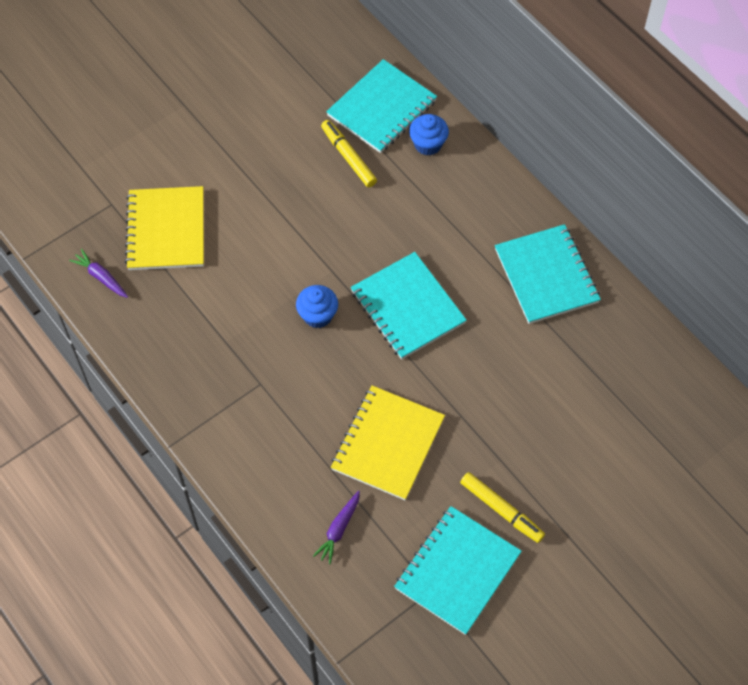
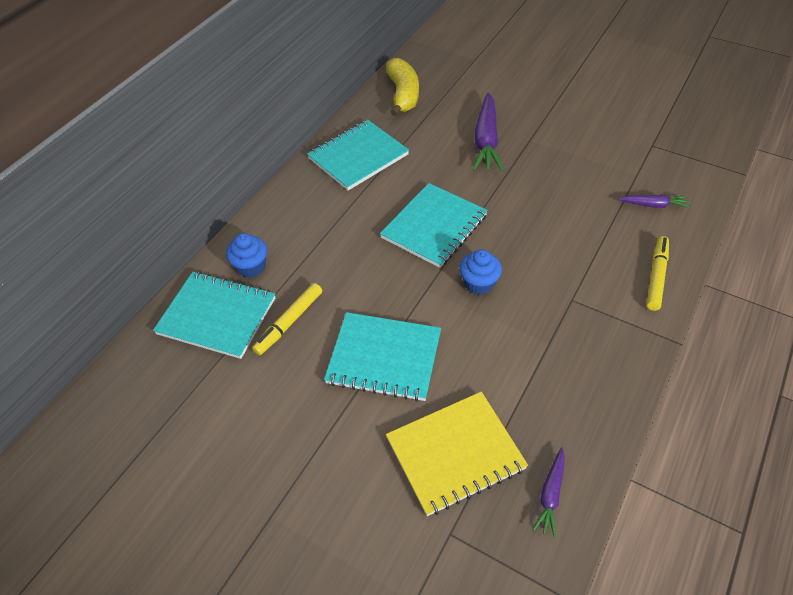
camera: 110 degrees left, 10 degrees down
(387, 444) = (563, 200): yellow notebook -> none
(457, 571) = (628, 137): turquoise notebook -> turquoise notebook (384, 358)
(501, 510) = (566, 129): yellow marker -> yellow marker (656, 276)
(519, 413) = (486, 140): none -> purple carrot
(644, 360) = (403, 94): none -> yellow banana

